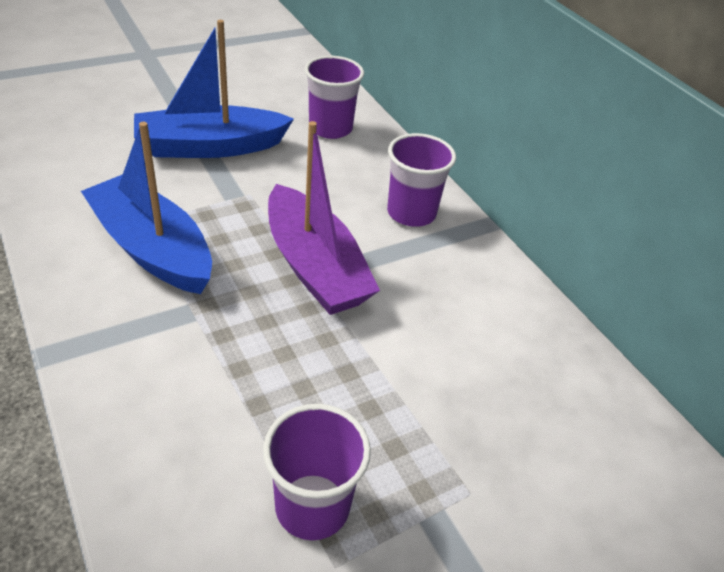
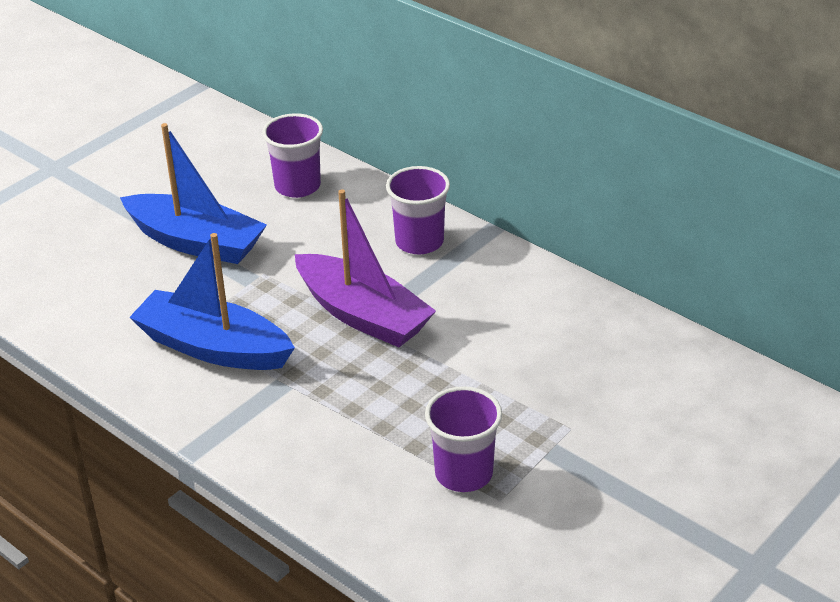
camera: 15 degrees left, 5 degrees down
(210, 147) = (196, 242): blue boat -> blue boat turned 120 degrees counterclockwise

